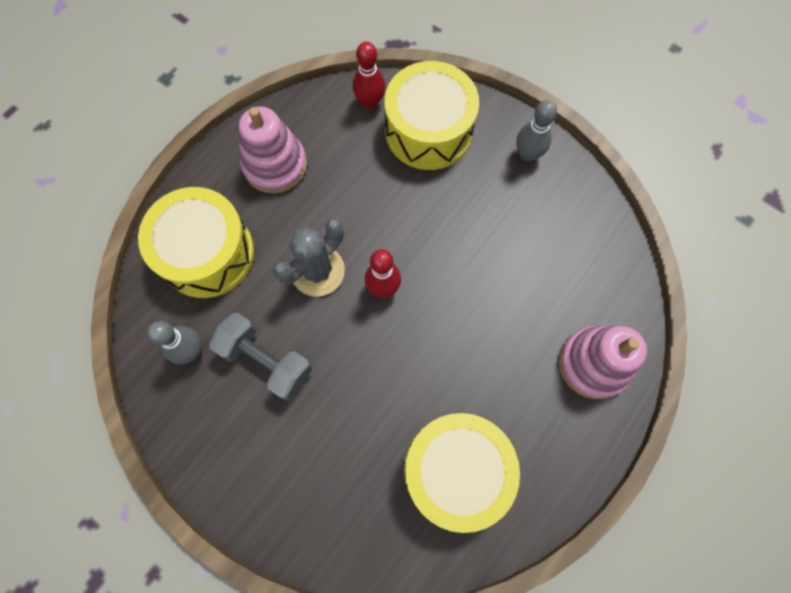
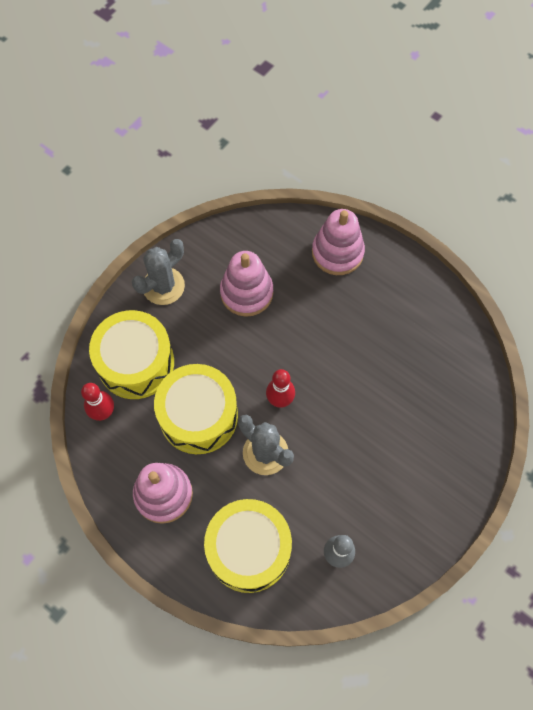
camera: 90 degrees left, 5 degrees down
(266, 361) = (343, 491): grey dumbbell -> none
(456, 470) = (420, 348): yellow drum -> yellow drum (198, 416)
(525, 248) = (246, 292): none -> pink stacking toy
(527, 155) = (163, 286): grey bowling pin -> grey cactus

